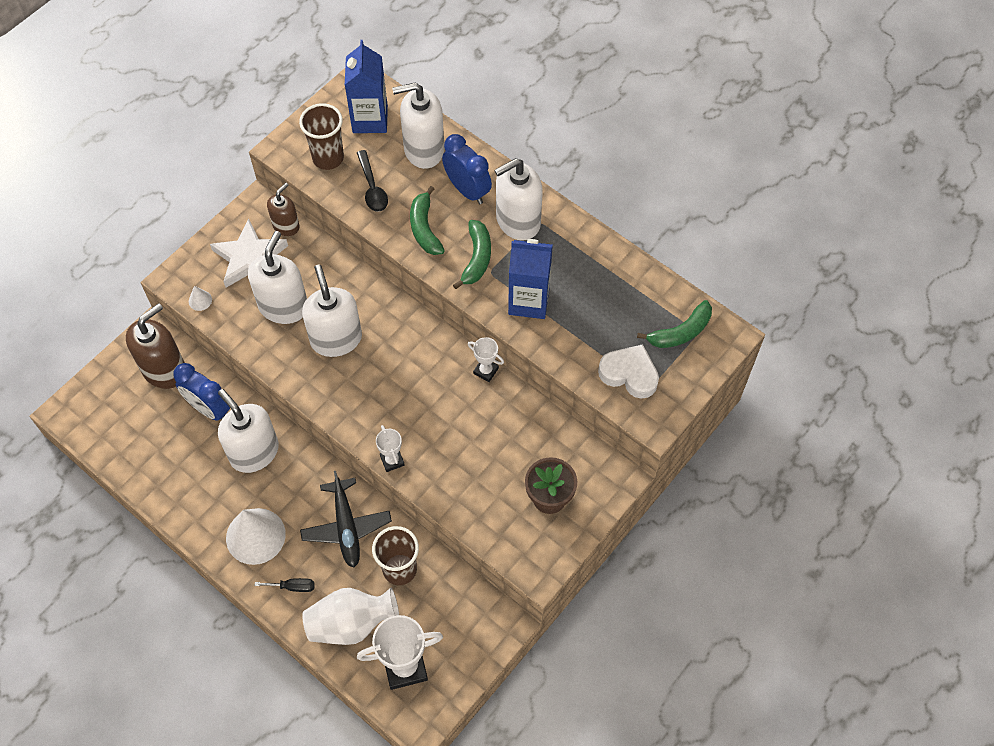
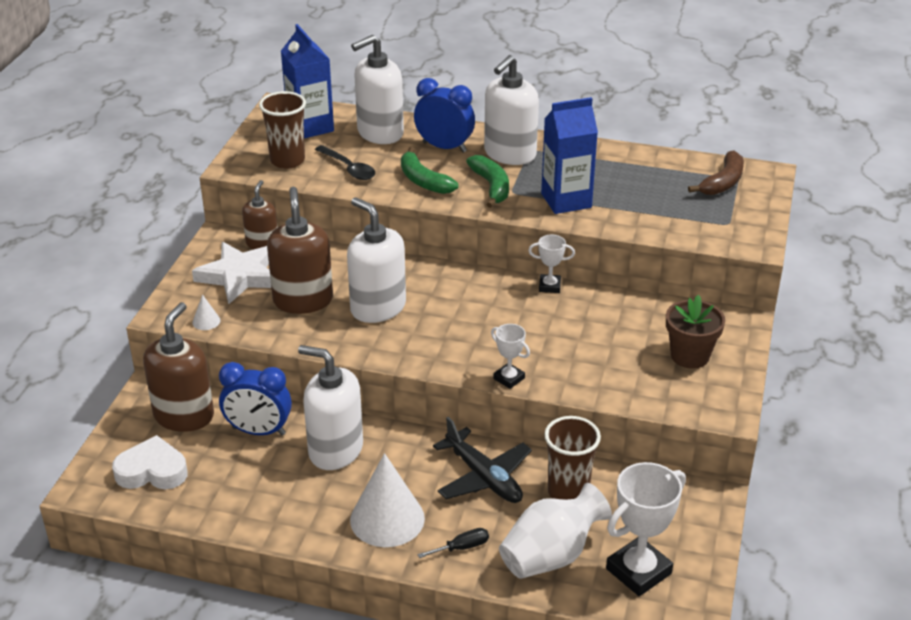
camera: 25 degrees left, 25 degrees down
(283, 306) = (303, 300): white soap dispenser -> brown soap dispenser
(629, 374) = (703, 221): white heart -> white heart (152, 471)
(680, 332) = (723, 182): green banana -> brown banana

